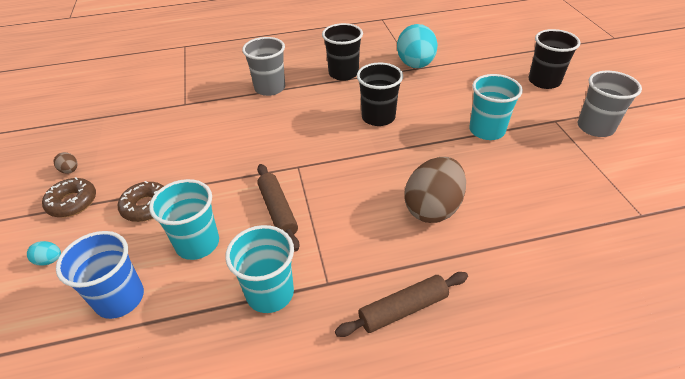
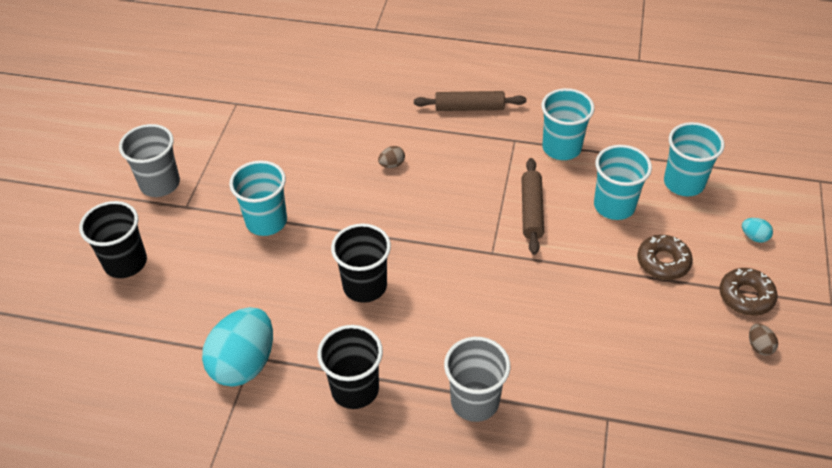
camera: 155 degrees left, 5 degrees up
(120, 298) = (684, 183): blue cup -> turquoise cup
(433, 208) = (392, 164): brown egg -> brown egg, size x0.41

